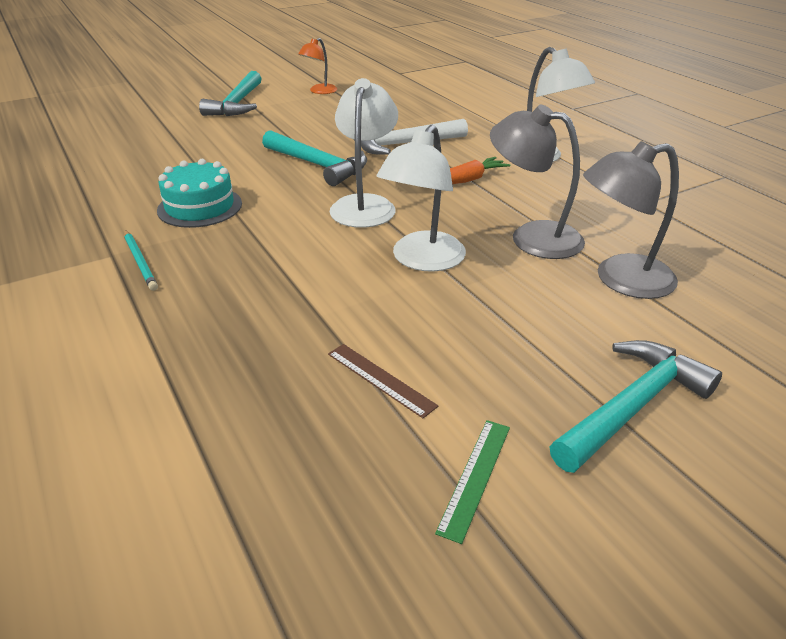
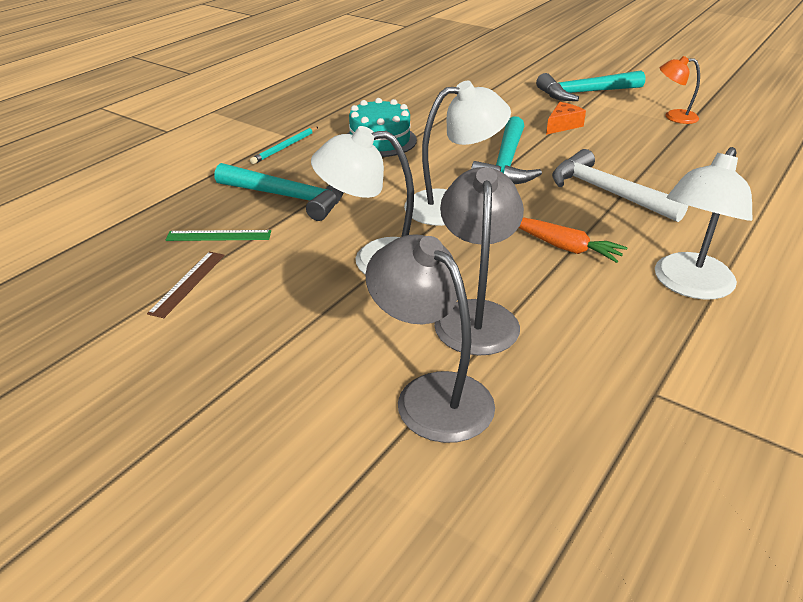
camera: 65 degrees right, 0 degrees up
(281, 127) = (562, 125): none -> orange cheese
(475, 477) = (87, 354): green ruler -> green ruler (219, 235)
(632, 406) = (201, 431): turquoise hammer -> turquoise hammer (289, 197)

